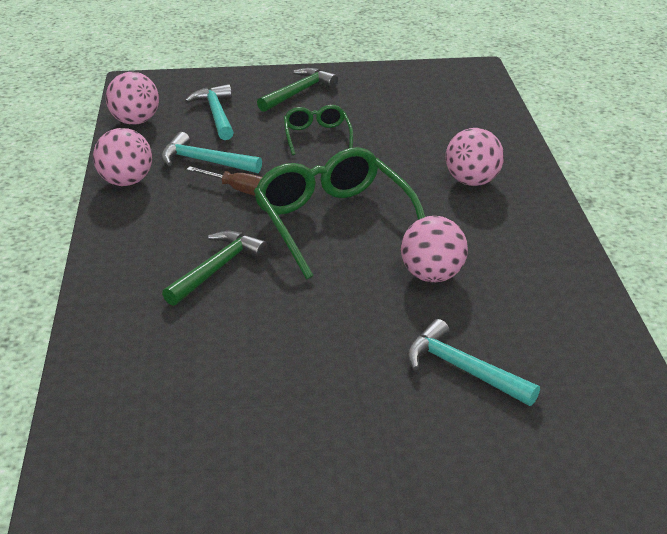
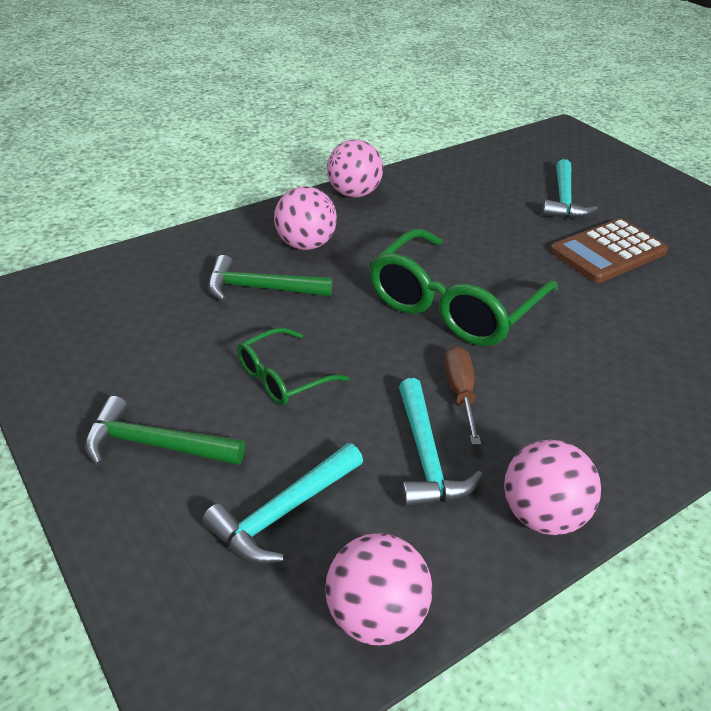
camera: 120 degrees left, 5 degrees up
(217, 269) = (603, 351): green hammer -> green hammer (260, 289)
(339, 346) = (608, 252): none -> brown calculator
(432, 275) = (476, 233): pink ball -> pink ball (354, 193)

